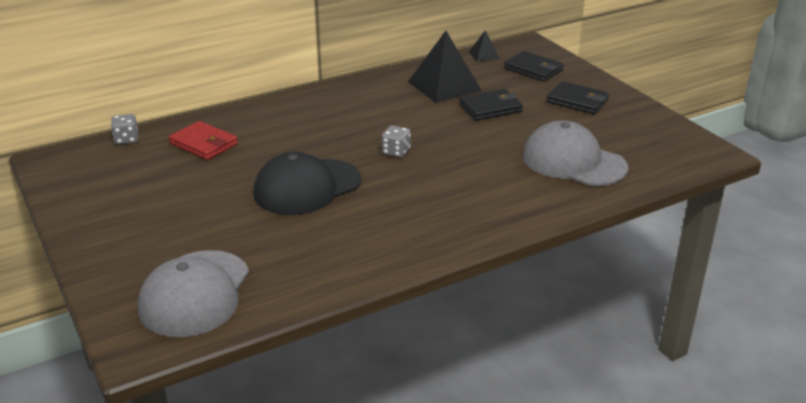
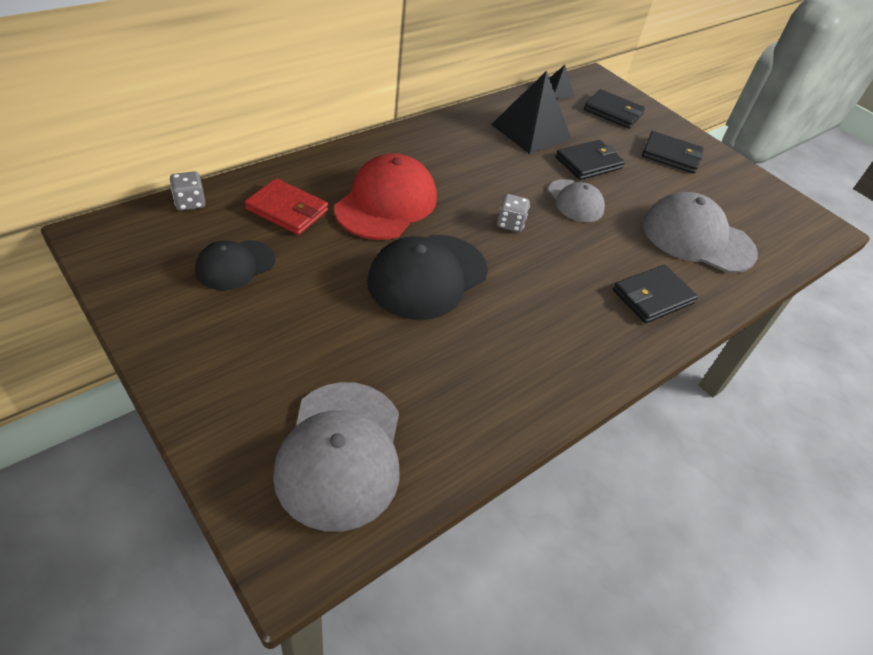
camera: 15 degrees left, 15 degrees up
(150, 179) = (235, 265): none -> black cap
(290, 138) = (386, 203): none -> red cap
(464, 136) = (575, 201): none -> grey cap
(508, 202) = (652, 297): none -> black wallet

